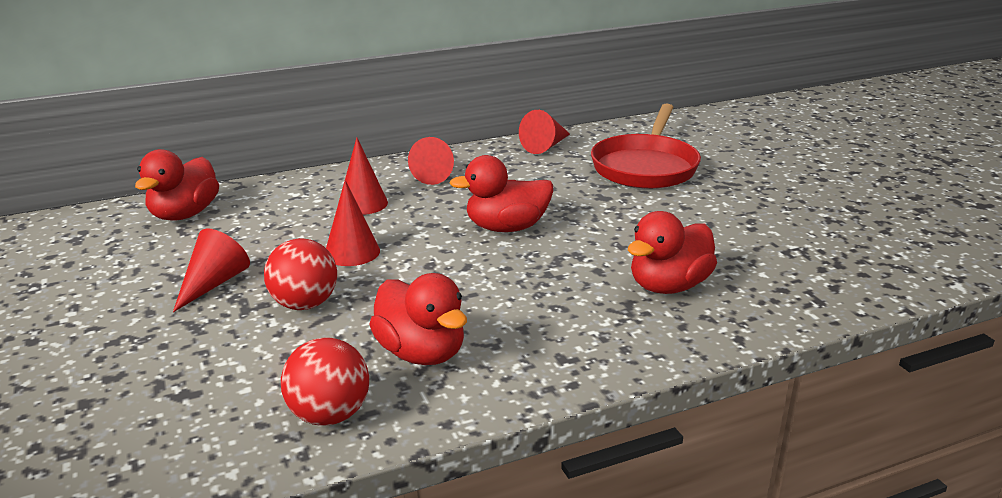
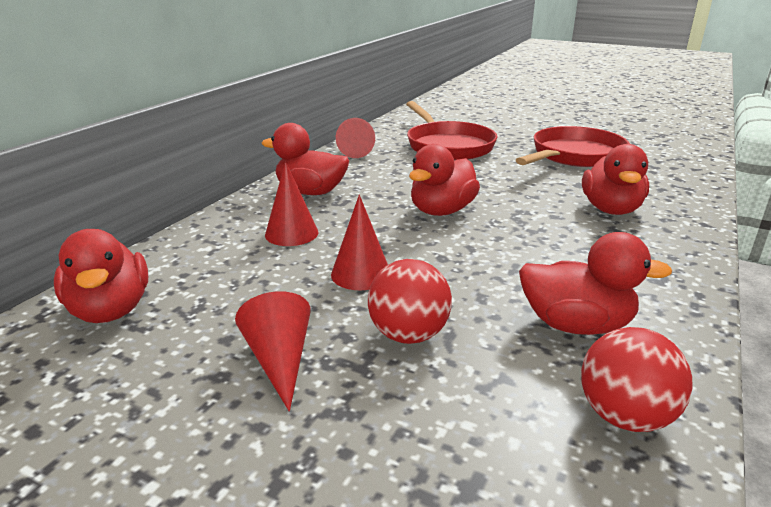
camera: 40 degrees left, 0 degrees up
(436, 174) = (311, 192): red cone -> red duck
(764, 221) = (574, 156): none -> red pan

